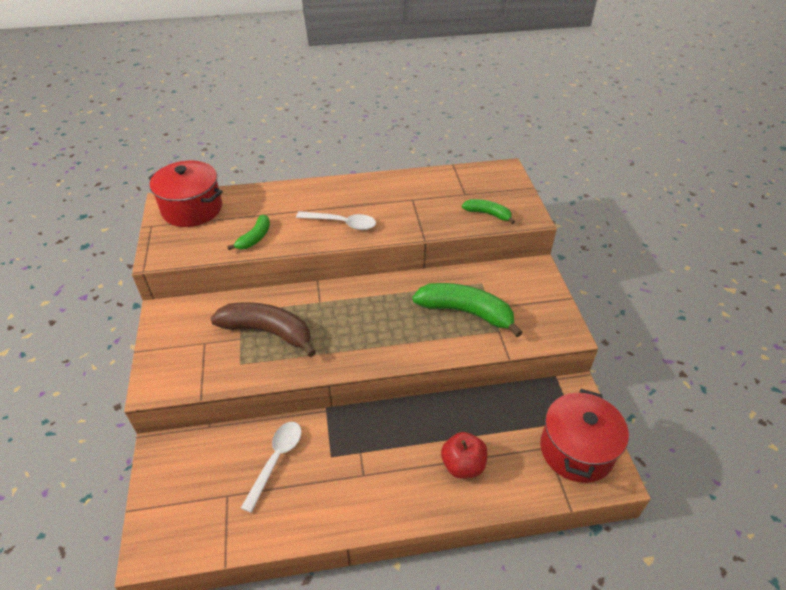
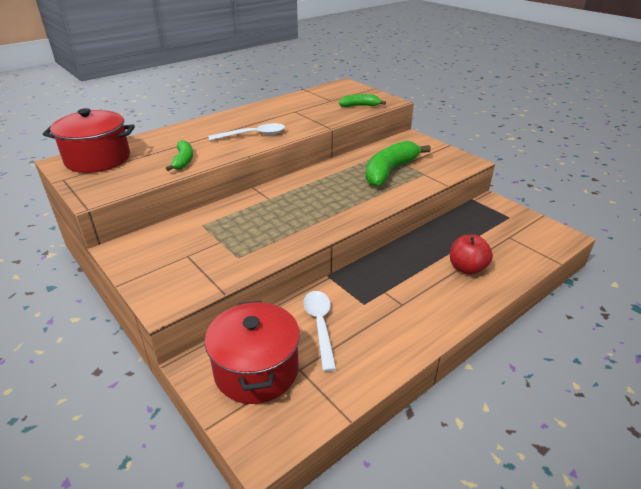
camera: 30 degrees left, 10 degrees down
(268, 332) = (242, 229): brown banana -> none
(466, 312) = (390, 171): green banana -> green banana turned 45 degrees counterclockwise
(576, 450) = (527, 231): red pot -> red pot (256, 370)

